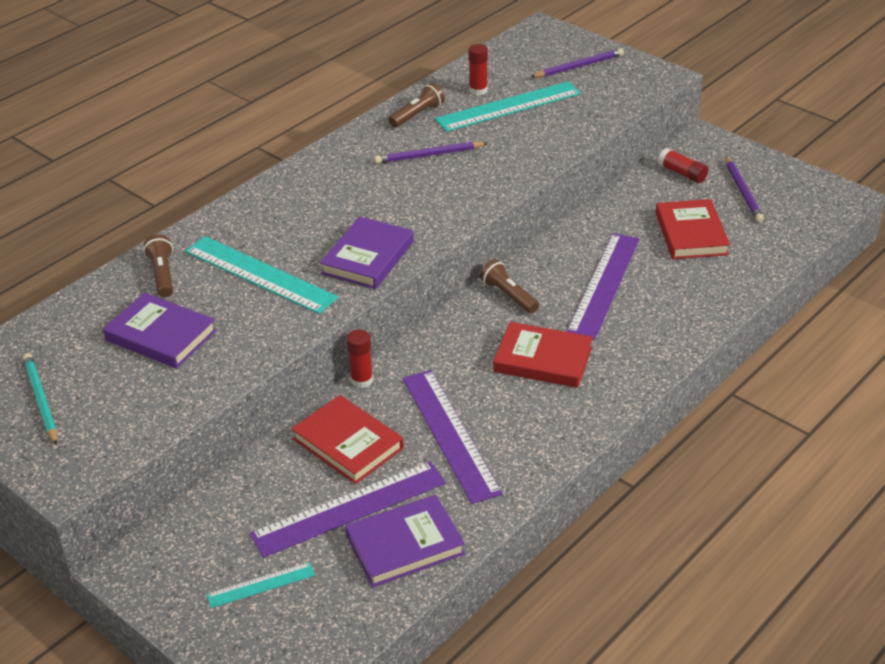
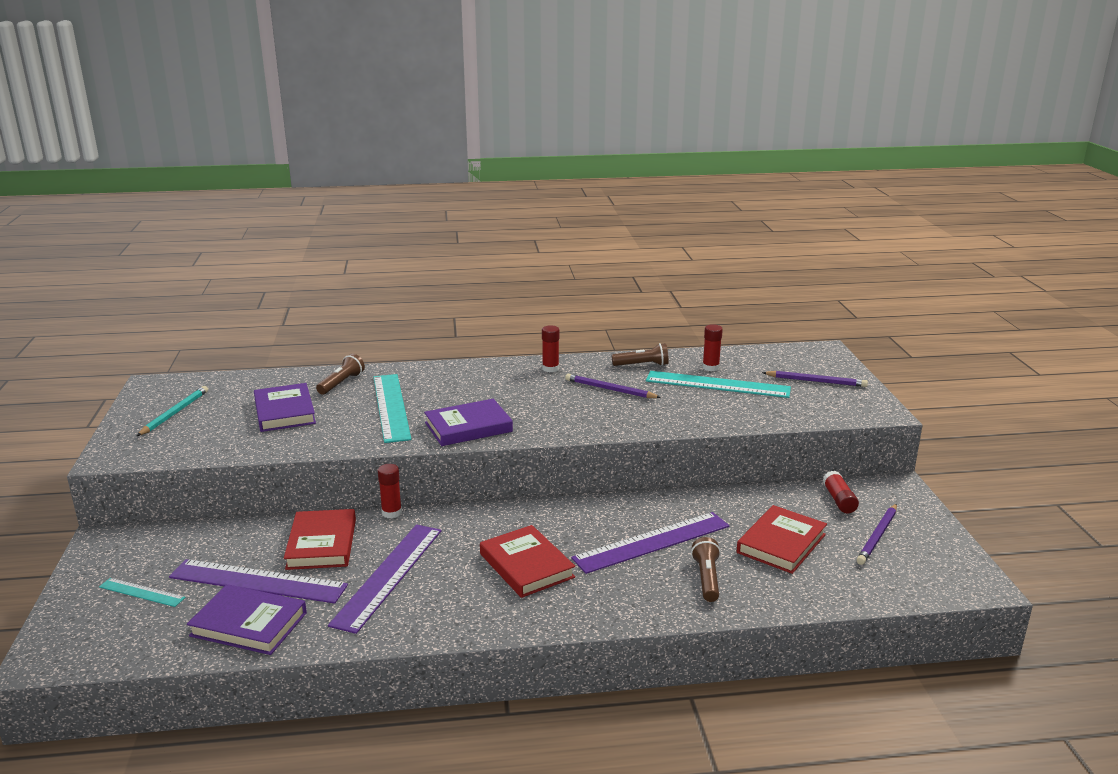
camera: 40 degrees right, 15 degrees down
(342, 158) = (550, 368): none -> red glue stick
(508, 295) = (569, 513): brown flashlight -> brown flashlight (707, 578)

